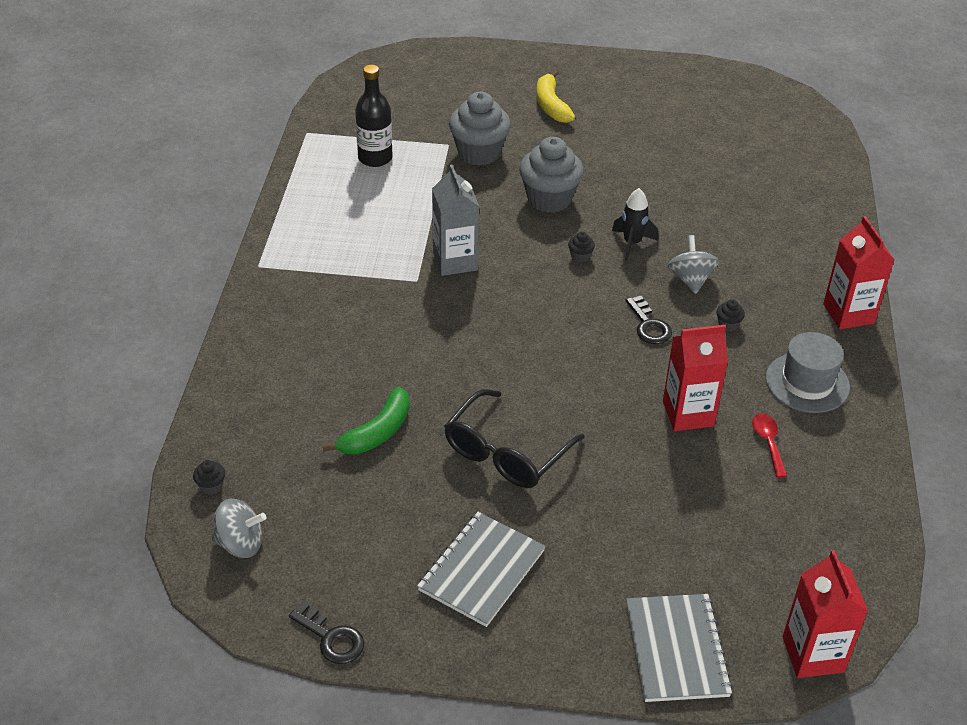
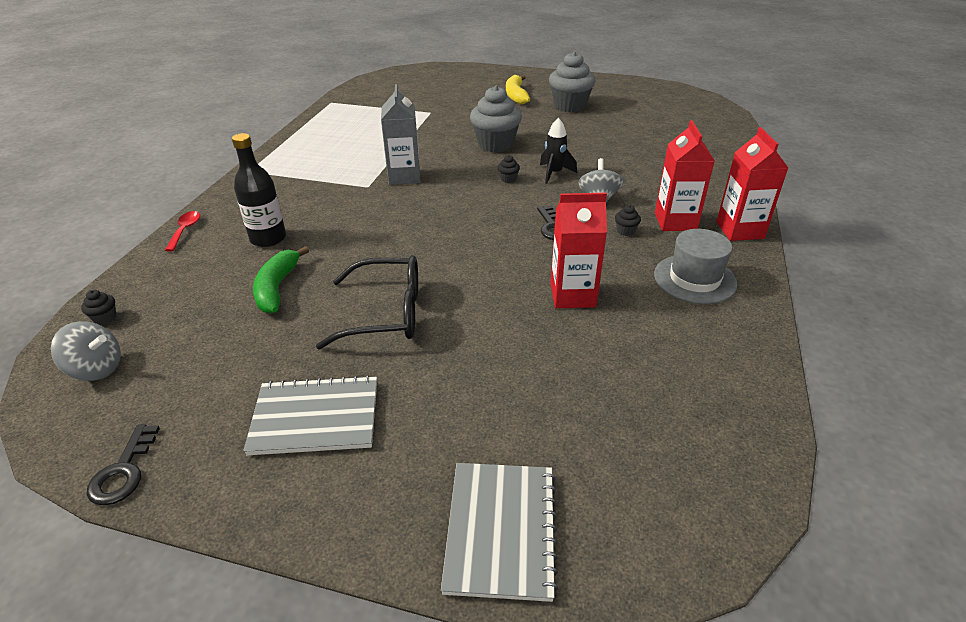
camera: 10 degrees right, 5 degrees down
(331, 638) = (124, 471): black key -> black key turned 45 degrees clockwise
(375, 158) = (372, 117): black bottle -> black bottle (268, 238)
(377, 432) = (277, 288): green banana -> green banana turned 135 degrees clockwise
(479, 153) = (451, 117): grey cupcake -> grey cupcake (569, 106)
(481, 570) = (315, 417): grey notebook -> grey notebook turned 45 degrees clockwise
(505, 453) = (387, 313): black glasses -> black glasses turned 135 degrees counterclockwise
(768, 442) = (648, 325): red spoon -> red spoon (185, 230)
(813, 654) = (669, 557): red carton -> red carton (675, 222)

